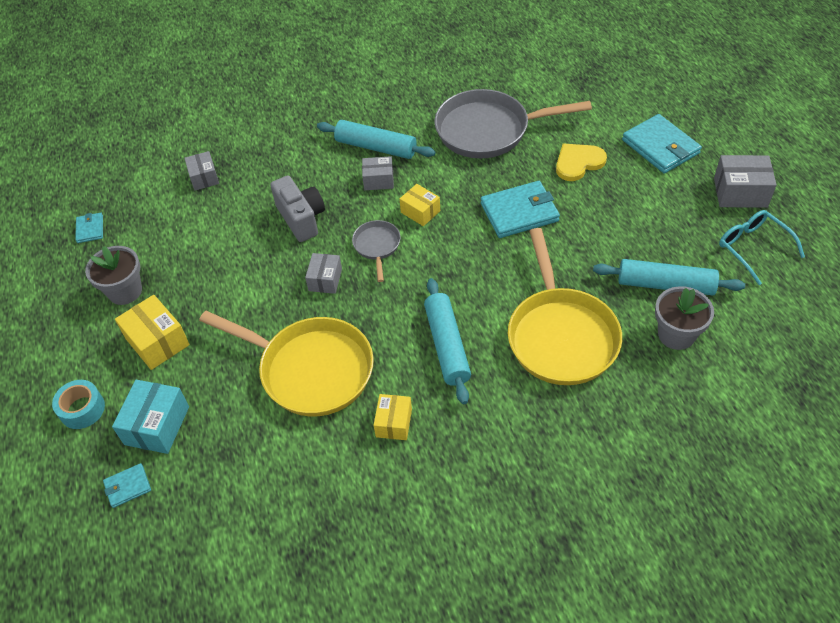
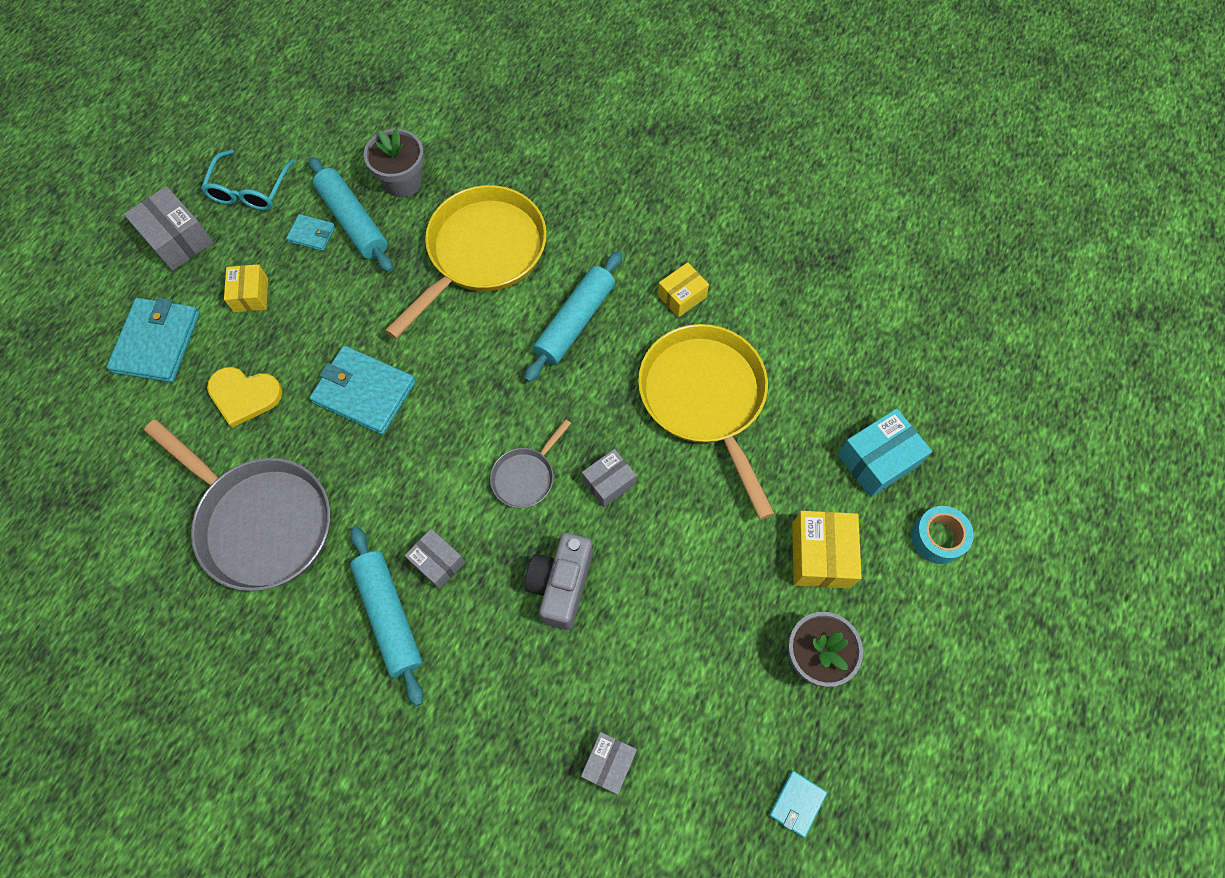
camera: 140 degrees left, 15 degrees up
(127, 486) = (937, 422): turquoise wallet -> turquoise wallet (312, 234)
(420, 212) = (444, 479): yellow box -> yellow box (251, 295)

